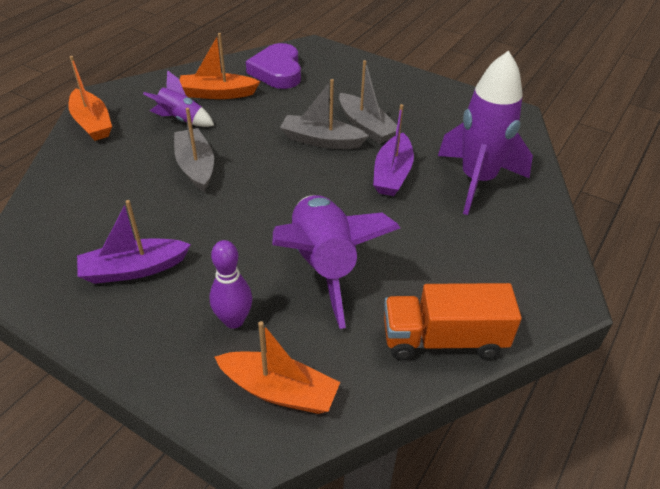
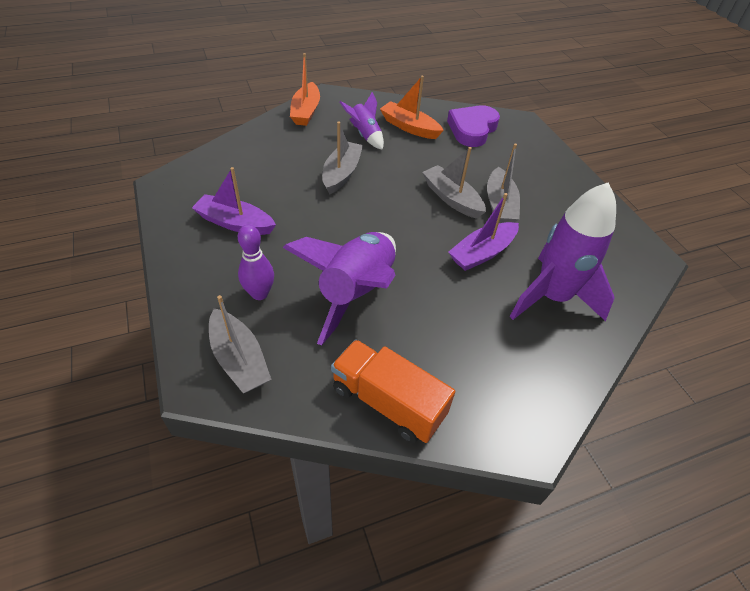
camera: 35 degrees right, 5 degrees up
(279, 391) = (239, 359): orange boat -> grey boat

